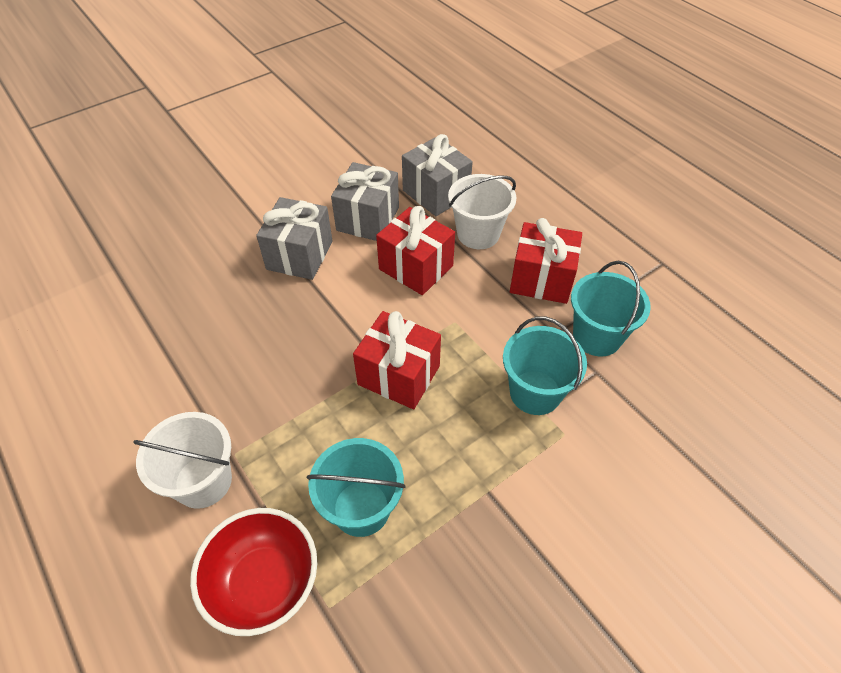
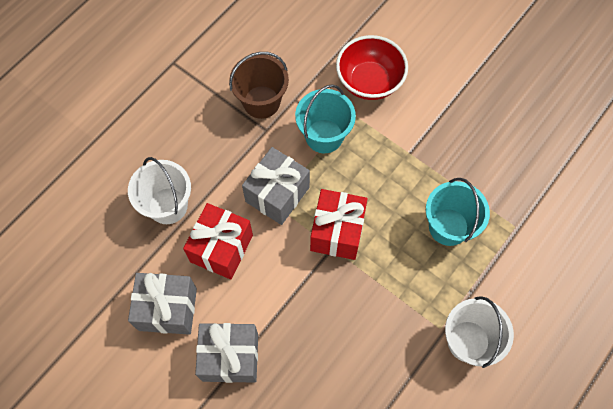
camera: 105 degrees left, 15 degrees up
(264, 583) = (516, 270): red bowl -> red bowl (369, 81)
(436, 193) = (118, 255): grey gift -> grey gift (277, 194)
(541, 279) = (212, 147): red gift -> none
(597, 336) = (261, 102): turquoise bucket -> brown bucket

